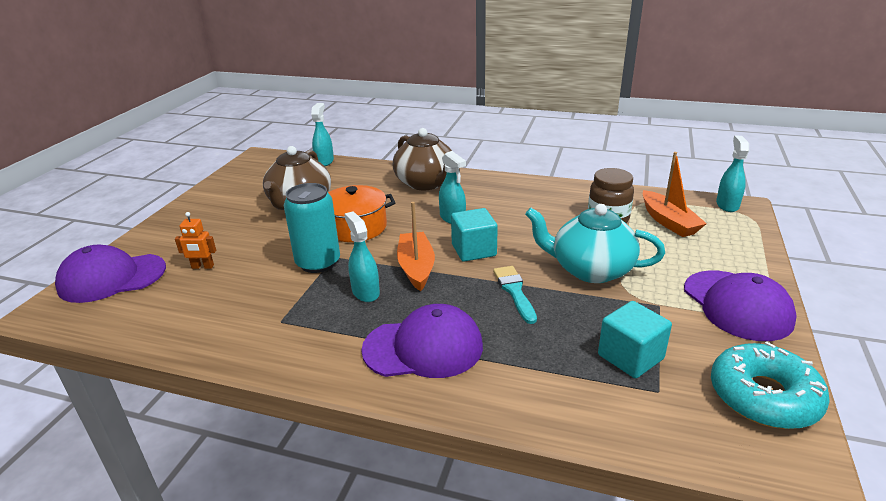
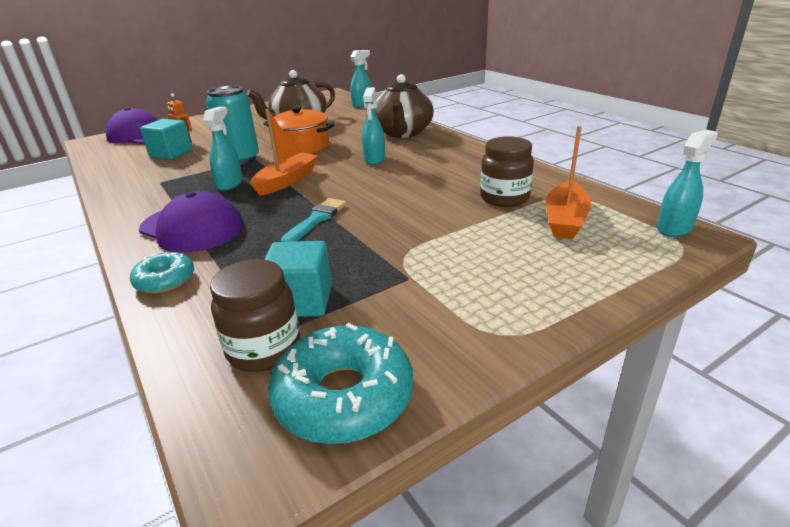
camera: 40 degrees right, 0 degrees up
(474, 250) = (346, 184): turquoise cube -> turquoise cube (171, 154)
(502, 400) = (165, 280): none -> turquoise donut
(590, 270) = (406, 228): turquoise teapot -> none
(673, 400) = (264, 349): none -> brown jar
(737, 305) = (488, 313): purple cap -> none

